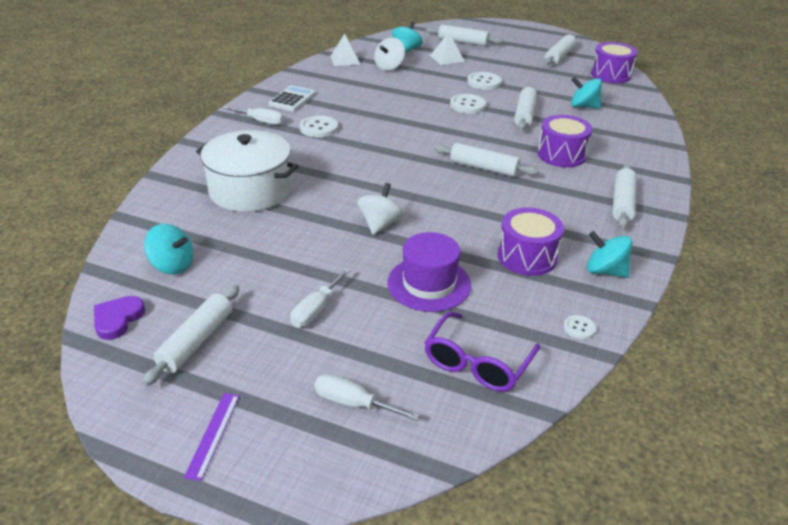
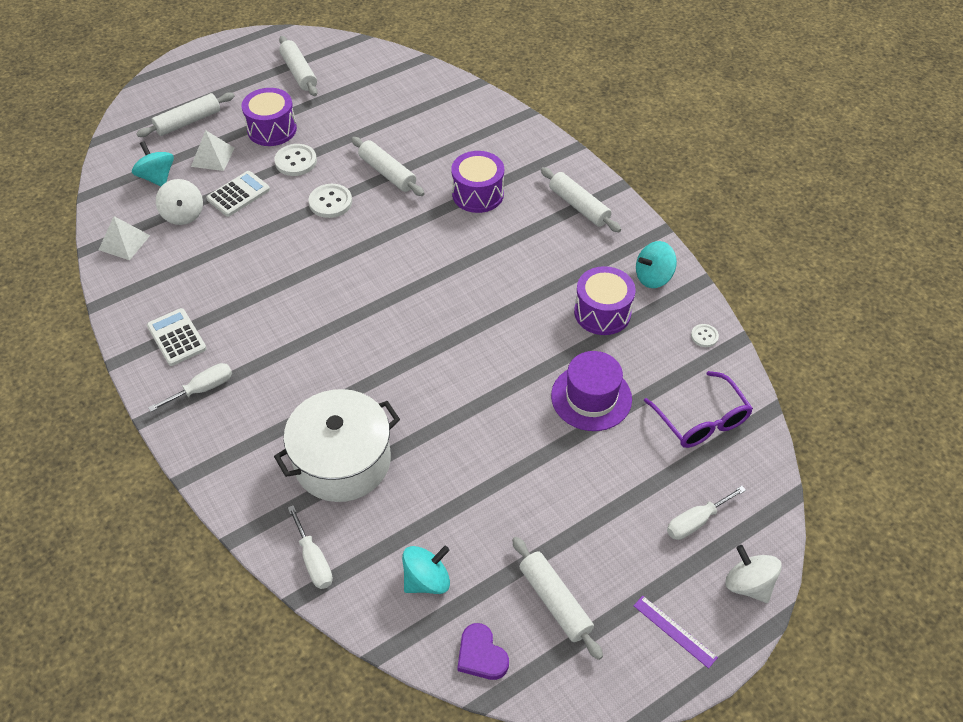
camera: 55 degrees left, 15 degrees up
(316, 310) = (571, 494): white screwdriver -> white screwdriver (313, 560)
(319, 128) = (265, 345): white button -> none
(380, 224) = (483, 385): white spinning top -> white spinning top (748, 584)
(429, 76) = (238, 194): none -> white calculator
(483, 168) = (453, 260): white rolling pin -> none
(583, 106) = (411, 124): turquoise spinning top -> none
(611, 75) = (372, 64): purple drum -> purple drum (272, 129)

